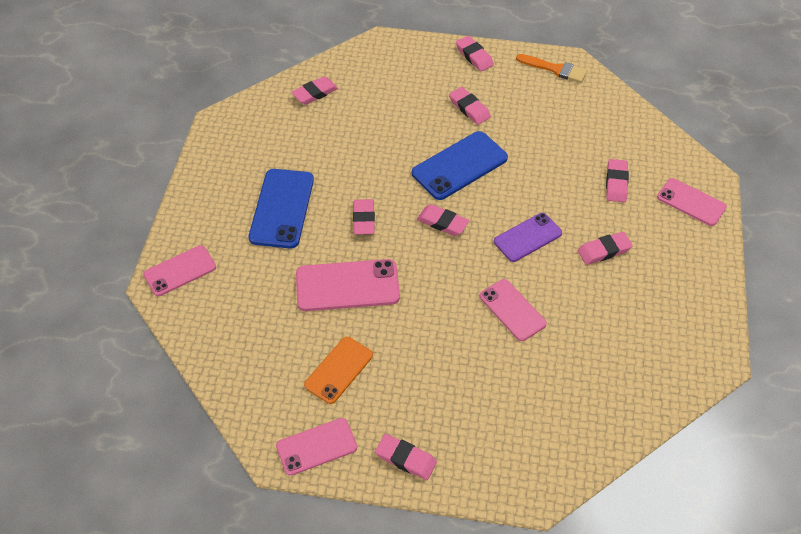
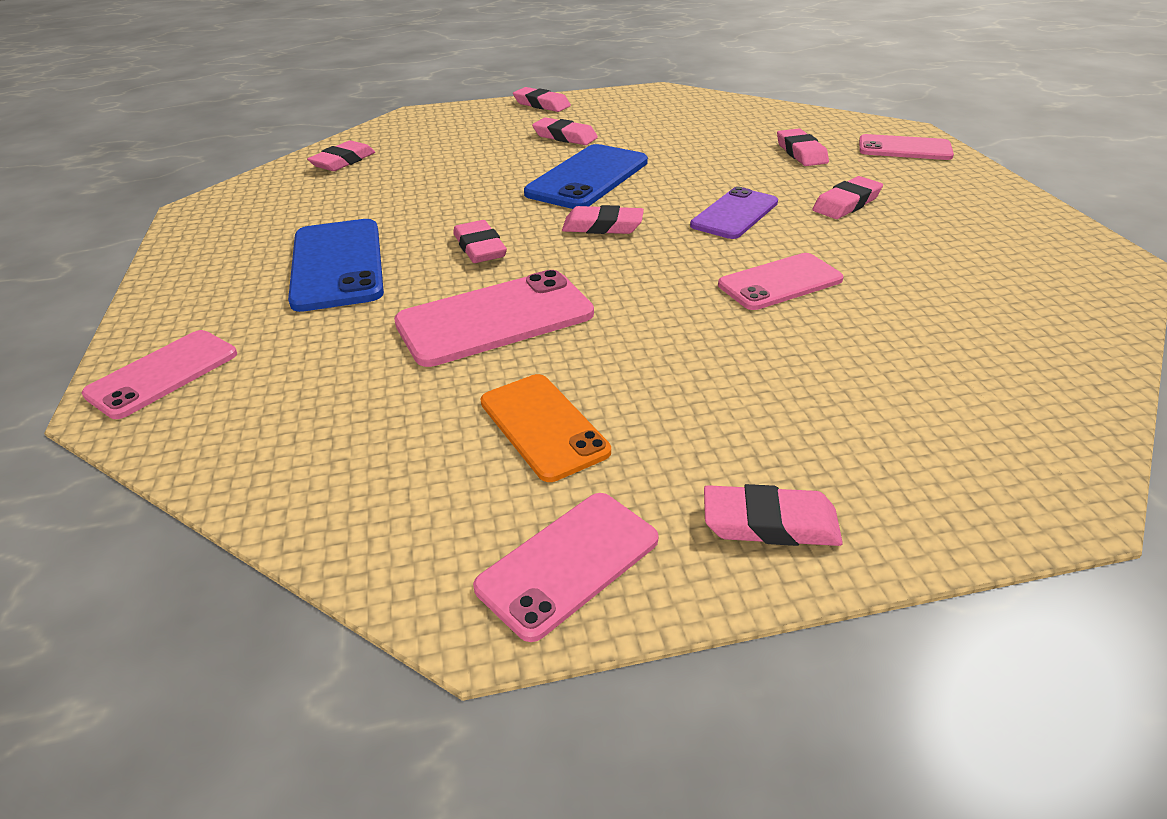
camera: 20 degrees left, 15 degrees down
(339, 370) = (543, 426): orange phone -> orange phone turned 45 degrees counterclockwise
(512, 310) = (780, 282): pink phone -> pink phone turned 60 degrees counterclockwise
(555, 69) = (646, 97): orange brush -> none

